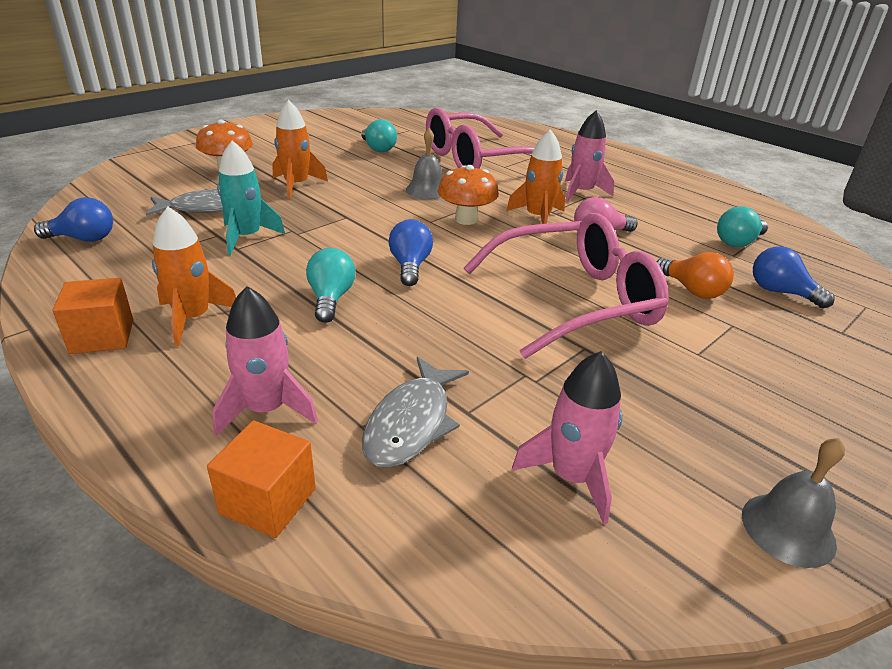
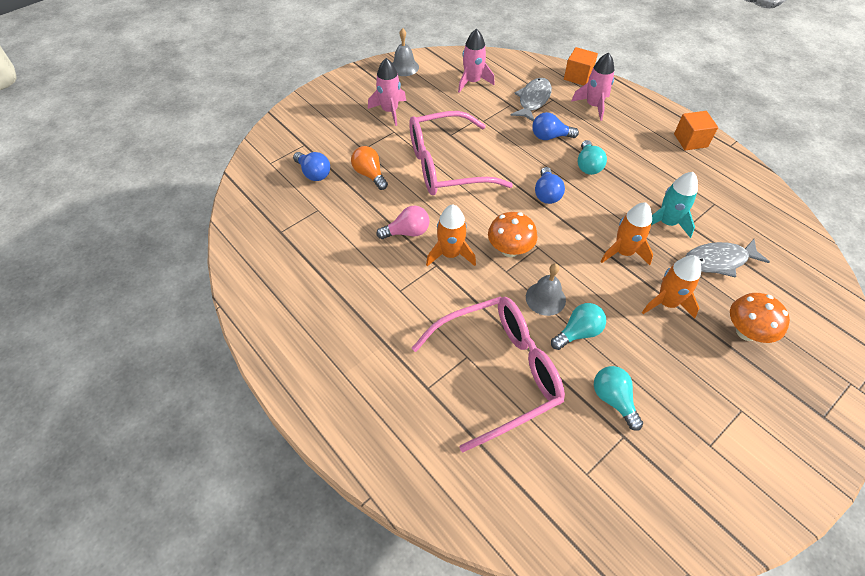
camera: 175 degrees left, 20 degrees up
(84, 239) = (774, 218): blue light bulb -> blue light bulb (550, 137)
(193, 318) = (654, 151): orange rocket -> orange rocket (623, 252)
(581, 192) = (399, 299): pink rocket -> pink rocket (389, 111)
(738, 242) = (303, 224): turquoise light bulb -> turquoise light bulb (578, 332)

